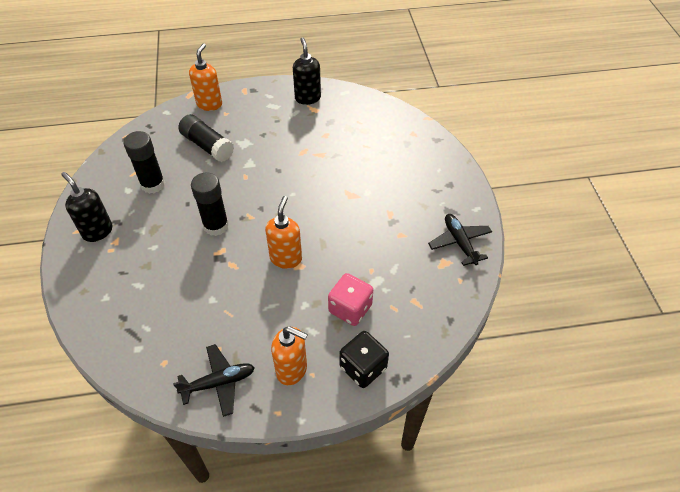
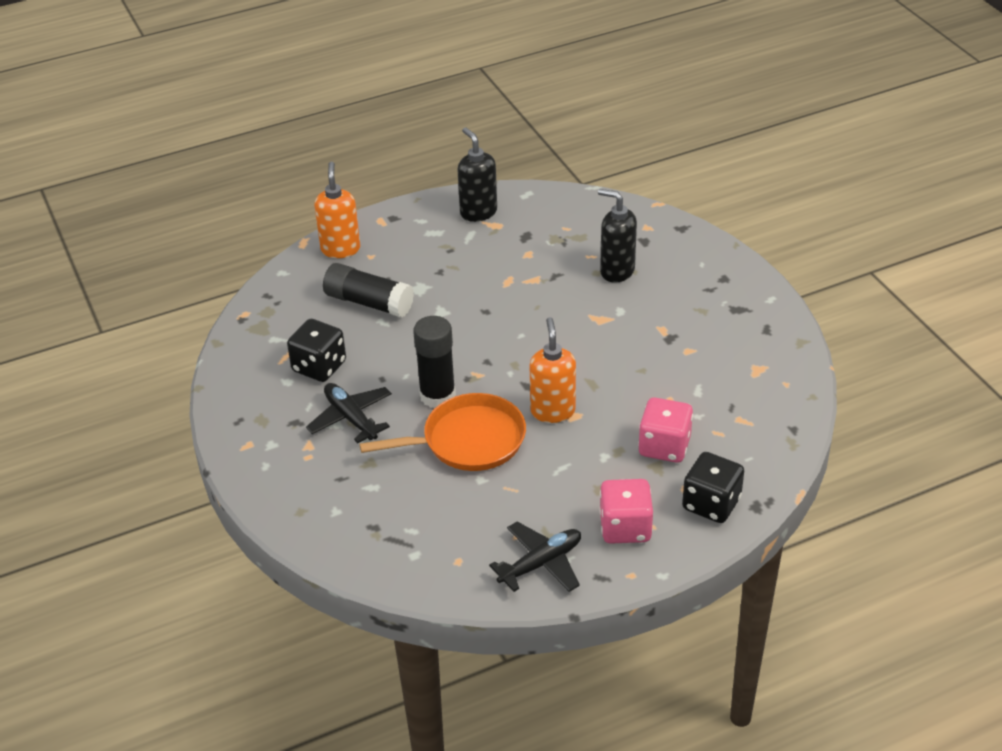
camera: 15 degrees left, 10 degrees down
(97, 231) = (276, 439): black soap dispenser -> black soap dispenser (617, 271)
(153, 184) = (319, 366): black glue stick -> black dice
(219, 266) = (468, 440): none -> orange pan
(292, 370) = (625, 527): orange soap dispenser -> pink dice
(459, 242) = (767, 342): black plane -> black plane (351, 418)

